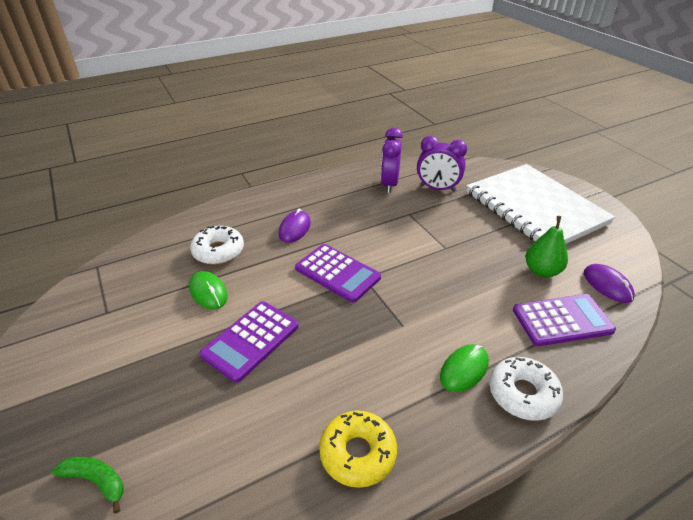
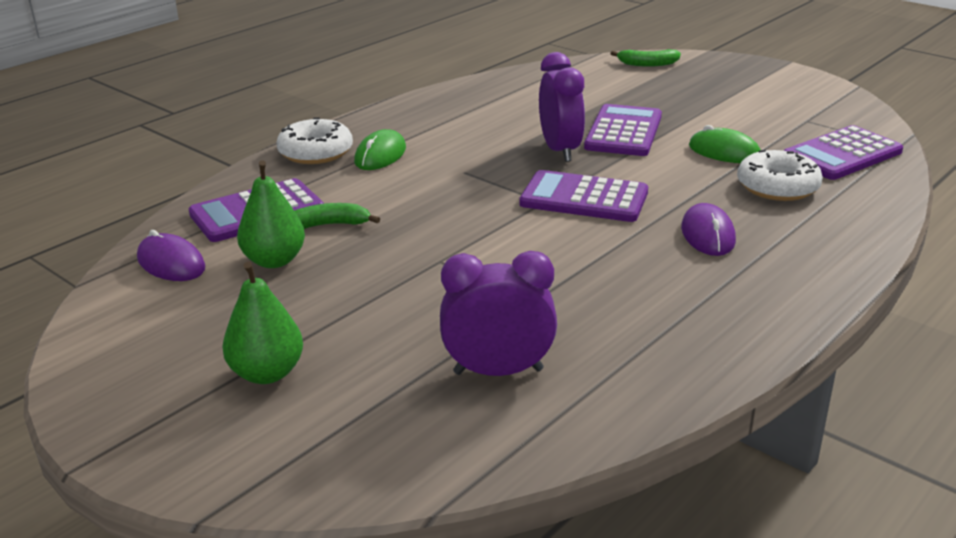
camera: 160 degrees right, 10 degrees down
(143, 267) = (842, 154): none -> purple calculator
(357, 453) = (462, 102): yellow donut -> none
(389, 184) = (612, 356): purple clock -> purple clock (560, 150)
(508, 293) = (329, 225): none -> green banana
(535, 208) = (267, 373): white notebook -> green pear

